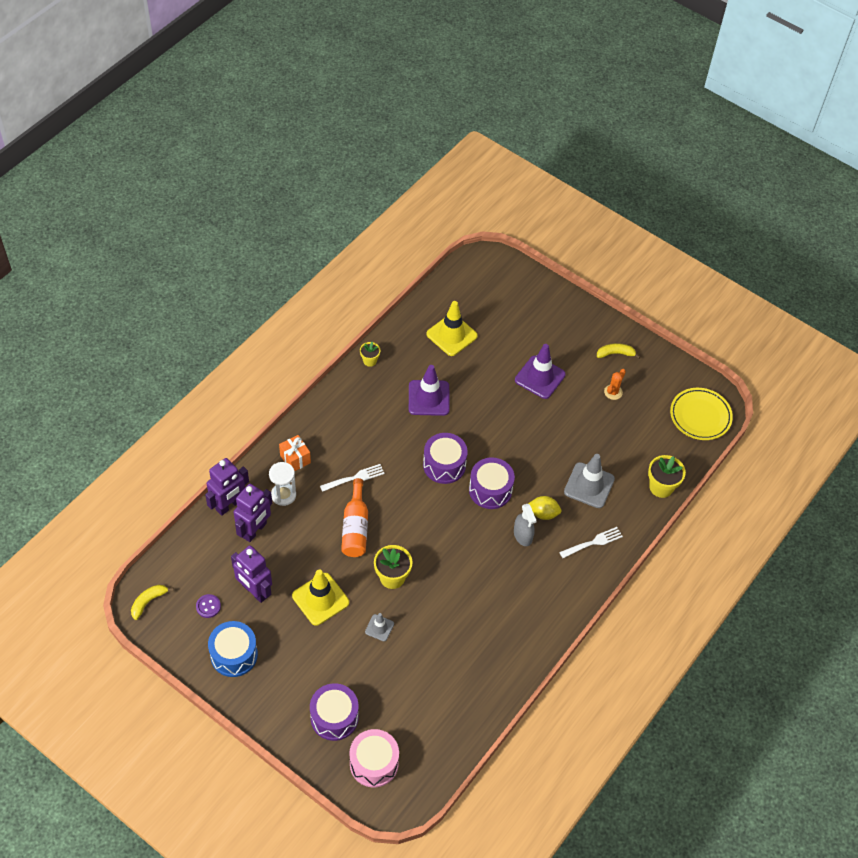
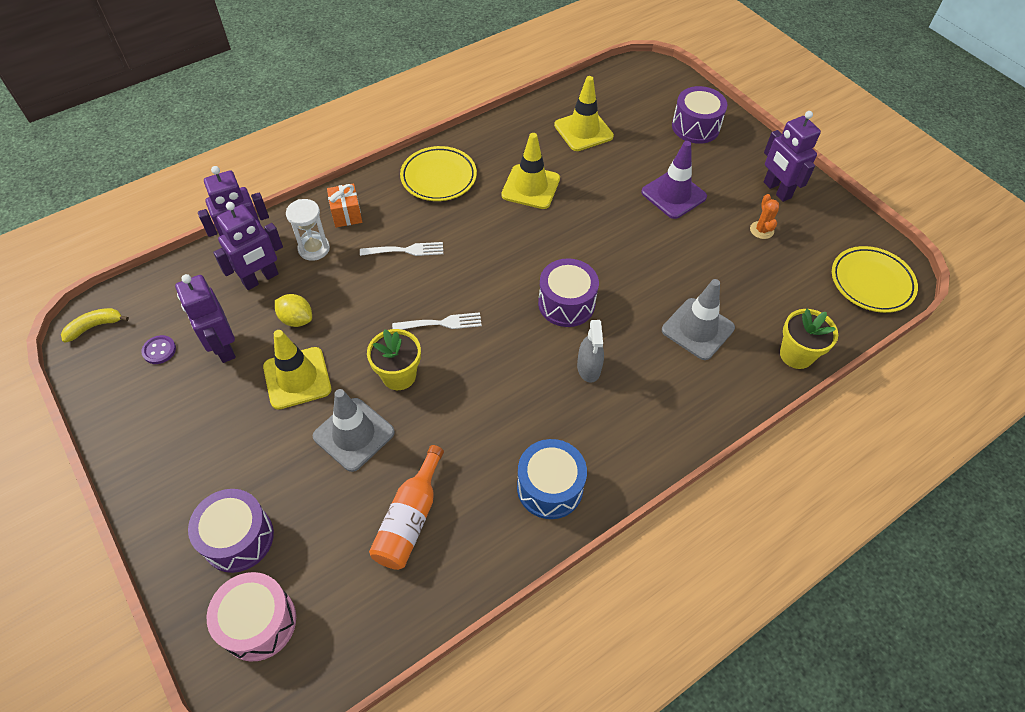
camera: 20 degrees right, 0 degrees up
(234, 655) = (156, 417): blue drum -> blue drum (550, 487)
(353, 407) = (438, 177): none -> yellow plate
(355, 527) = (380, 305): orange bottle -> orange bottle (410, 519)
(370, 361) = (478, 136): yellow flower pot -> none
(379, 628) = (354, 434): grey traffic cone -> grey traffic cone, size x1.91
(429, 398) = (530, 187): purple traffic cone -> yellow traffic cone
(444, 465) = (520, 262): purple drum -> purple drum (695, 127)
(543, 513) = (625, 348): yellow lemon -> yellow lemon (296, 319)
(593, 542) = (681, 401): white fork -> white fork (441, 323)
(613, 392) = (761, 230): orange cactus -> orange cactus turned 60 degrees counterclockwise
(615, 354) = (776, 190): yellow banana -> purple robot

